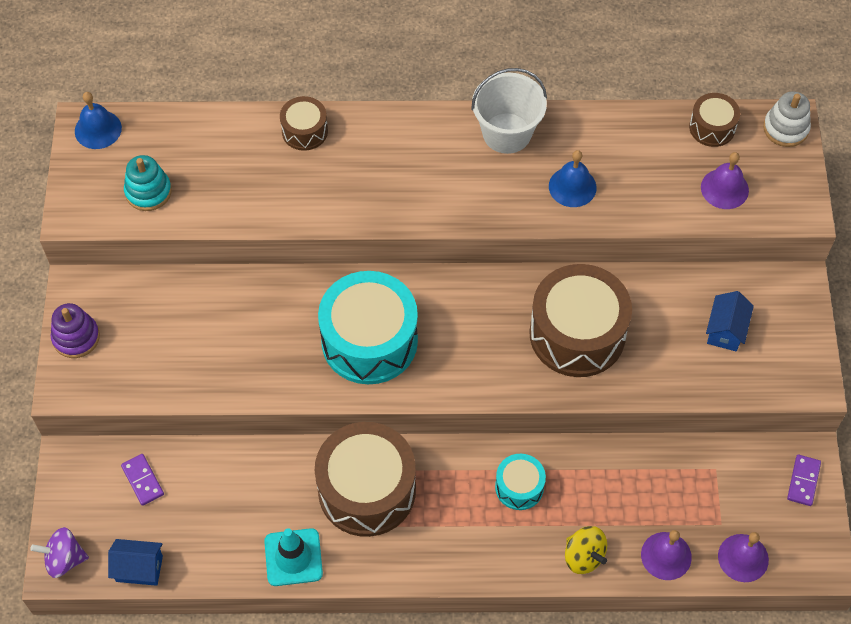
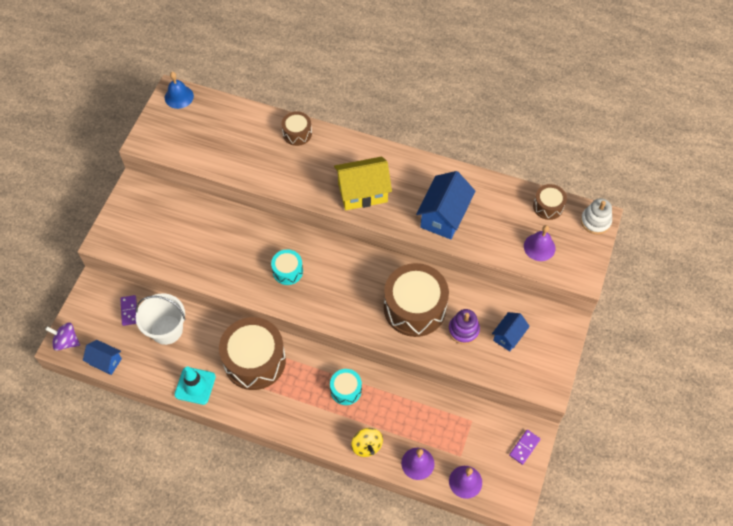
camera: 20 degrees right, 0 degrees up
(76, 337) = (121, 215): purple stacking toy -> purple stacking toy (463, 330)
(148, 191) = (191, 142): turquoise stacking toy -> none
(369, 340) = (287, 271): turquoise drum -> turquoise drum, size x0.50
(440, 189) = (362, 192): none -> yellow house
(507, 133) = (418, 171): white bucket -> white bucket (166, 330)
(572, 187) = (444, 216): blue bell -> blue house

